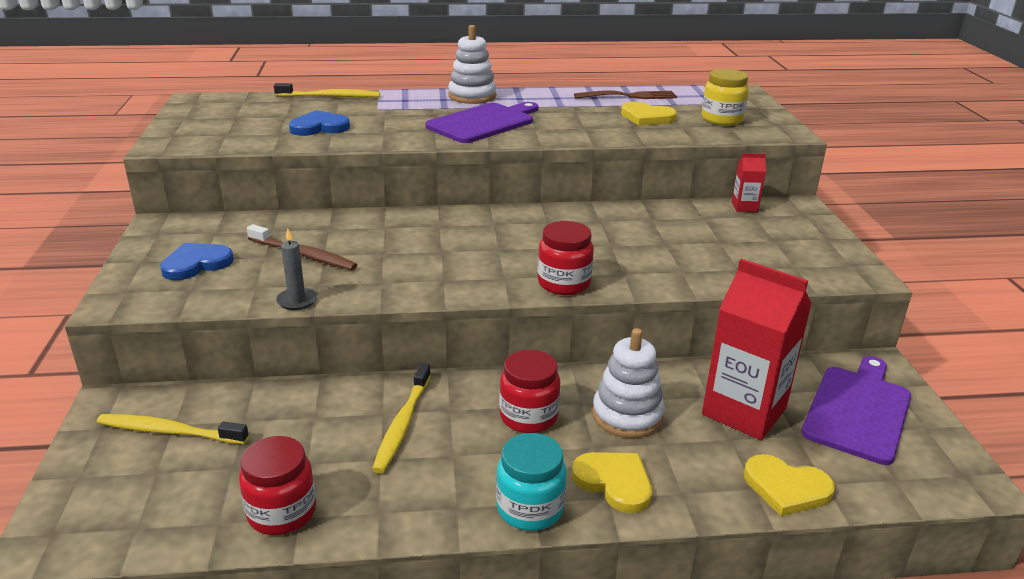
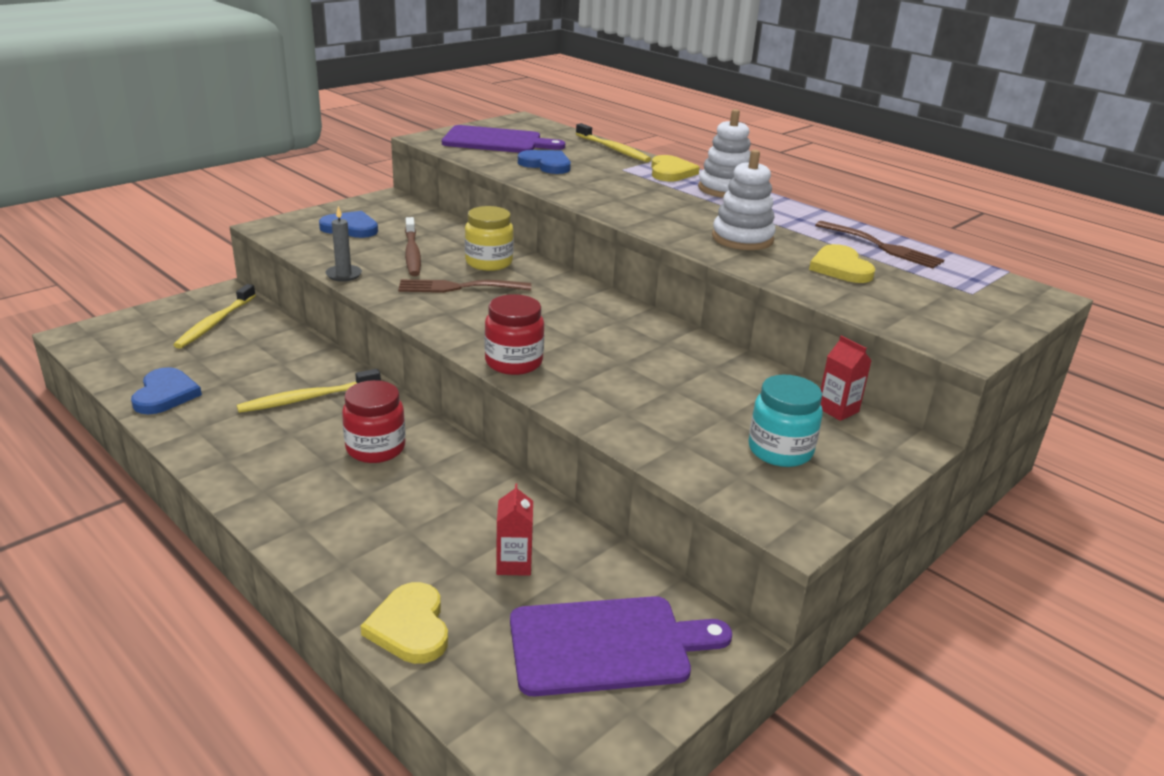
camera: 50 degrees right, 0 degrees up
(169, 431) = (215, 323): yellow toothbrush -> yellow toothbrush turned 135 degrees counterclockwise
(282, 512) = (165, 394): red jar -> blue heart
(404, 259) = (458, 287): none -> brown fork
(483, 123) = (672, 210): purple cutting board -> purple cutting board (496, 141)
(530, 508) = (253, 491): turquoise jar -> turquoise jar (780, 450)
(614, 482) = (325, 521): yellow heart -> yellow heart (671, 172)
(627, 415) = (431, 497): white stacking toy -> white stacking toy (742, 238)
(722, 119) = (922, 304): yellow jar -> yellow jar (489, 262)
(744, 411) = (514, 564): red carton -> red carton, size x0.45

